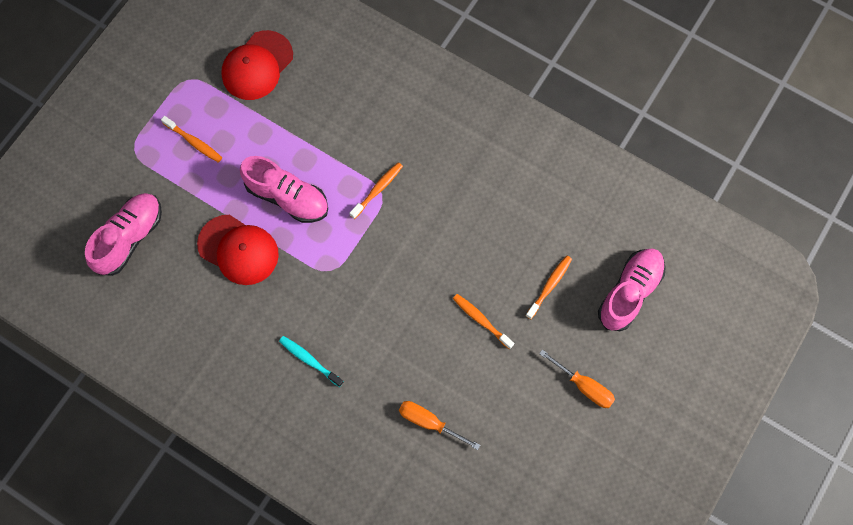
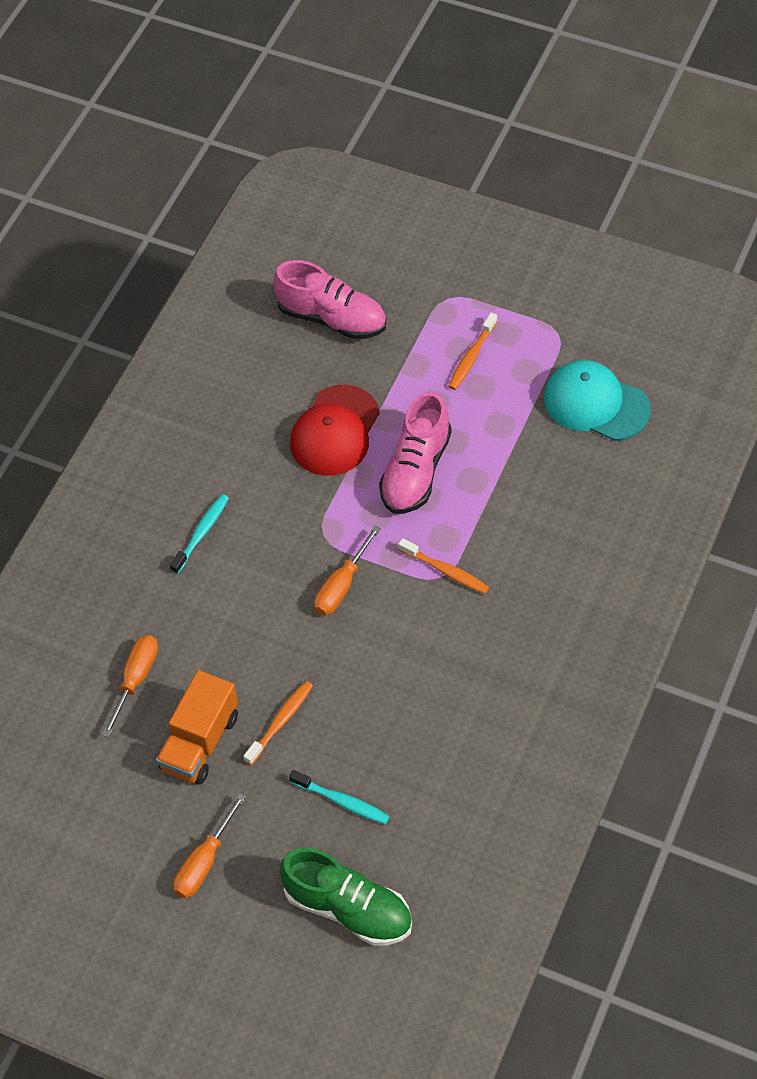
camera: 85 degrees right, 15 degrees down
(257, 66) = (596, 403): red cap -> turquoise cap
(376, 263) = (342, 585): none -> orange screwdriver
(489, 379) = (200, 742): none -> orange truck
(549, 286) = (342, 801): orange toothbrush -> turquoise toothbrush
(629, 292) = (348, 908): pink shoe -> green shoe

